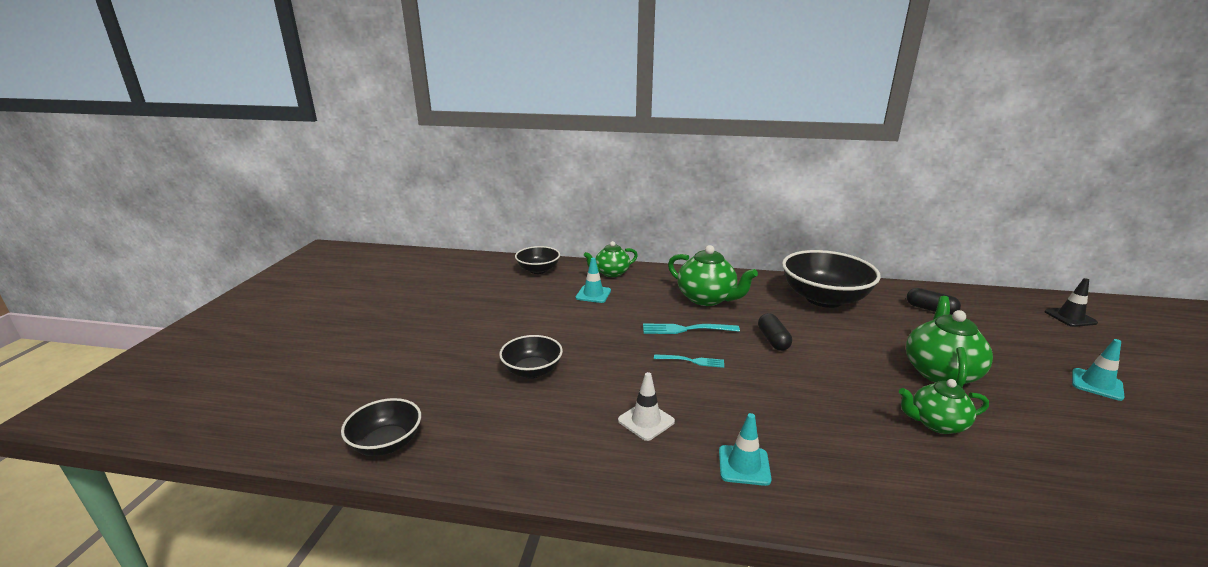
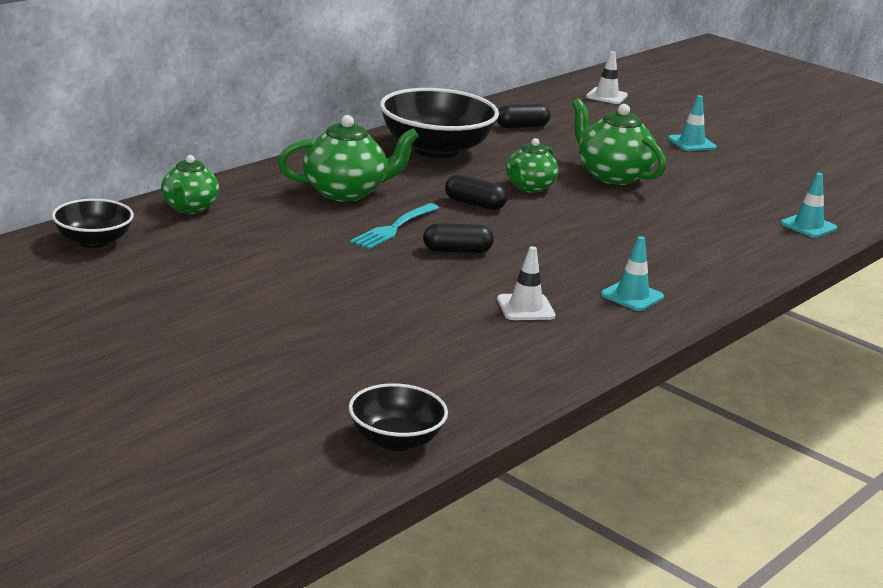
camera: 60 degrees left, 0 degrees up
(532, 371) = (359, 327): black bowl -> none
(593, 294) = (230, 237): turquoise traffic cone -> turquoise traffic cone (808, 226)
(691, 361) = (457, 251): turquoise fork -> black capsule
(936, 423) = (668, 212): green teapot -> green teapot (529, 187)
(1070, 317) = (606, 96): black traffic cone -> white traffic cone

